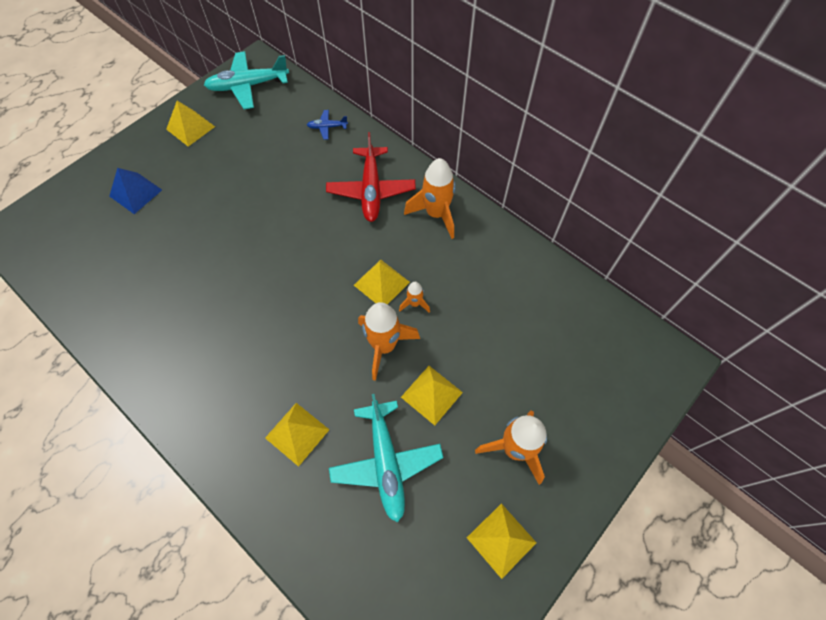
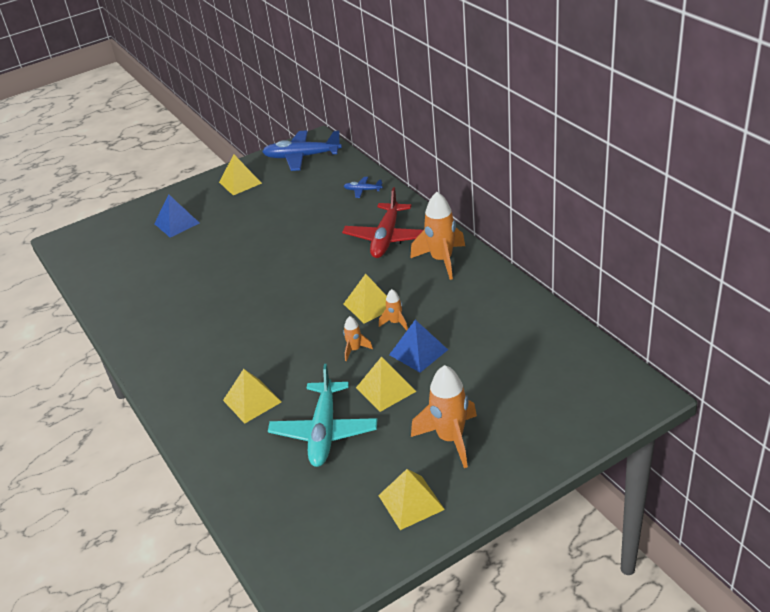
camera: 20 degrees right, 25 degrees down
(248, 86) = (301, 157): turquoise plane -> blue plane
(384, 346) = (355, 350): orange rocket -> orange rocket, size x0.49
(449, 339) = (418, 352): none -> blue pyramid

